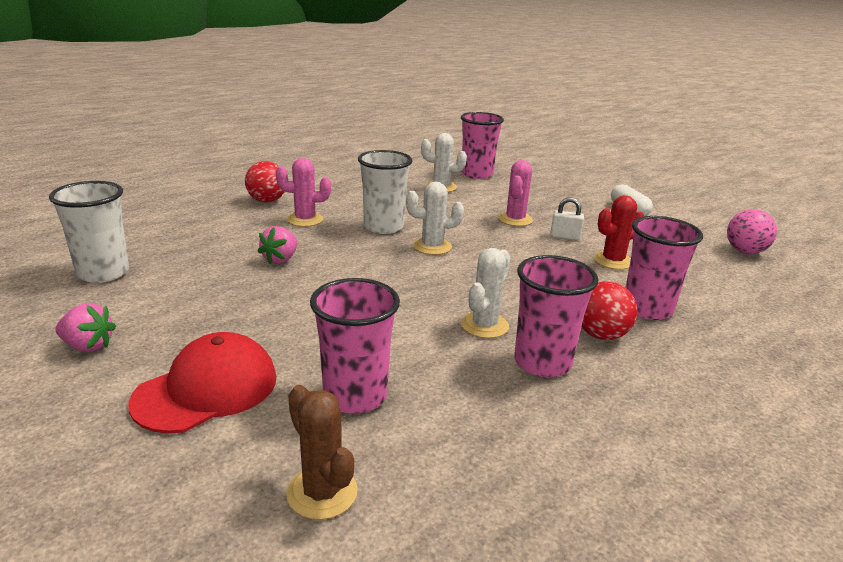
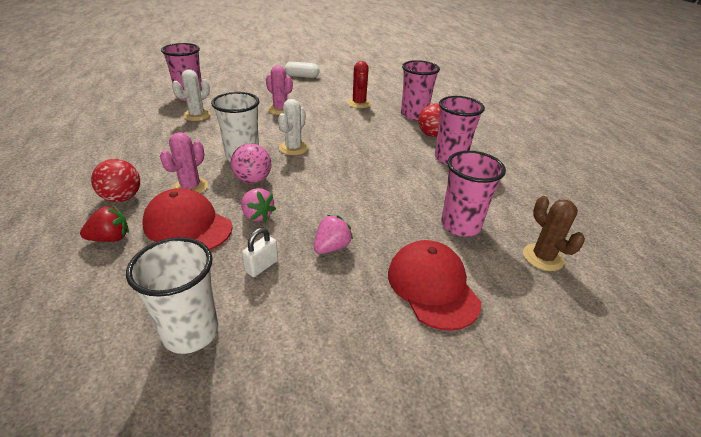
camera: 65 degrees left, 10 degrees up
(88, 346) = (339, 352): pink strawberry -> pink strawberry (331, 247)
(209, 213) = (110, 238): none -> red strawberry
(243, 235) = (188, 225): none -> red cap
(322, 492) = (543, 257): brown cactus -> brown cactus turned 75 degrees clockwise
(484, 325) = (405, 162): white cactus -> none
(565, 236) = (318, 104): white padlock -> white padlock (261, 266)
(745, 251) = (374, 72): pink ball -> pink ball (253, 180)

